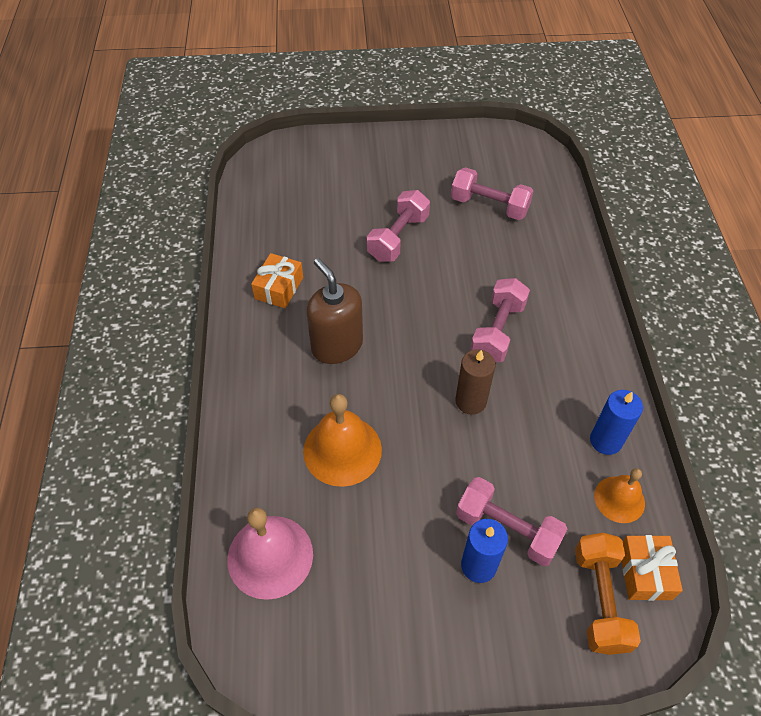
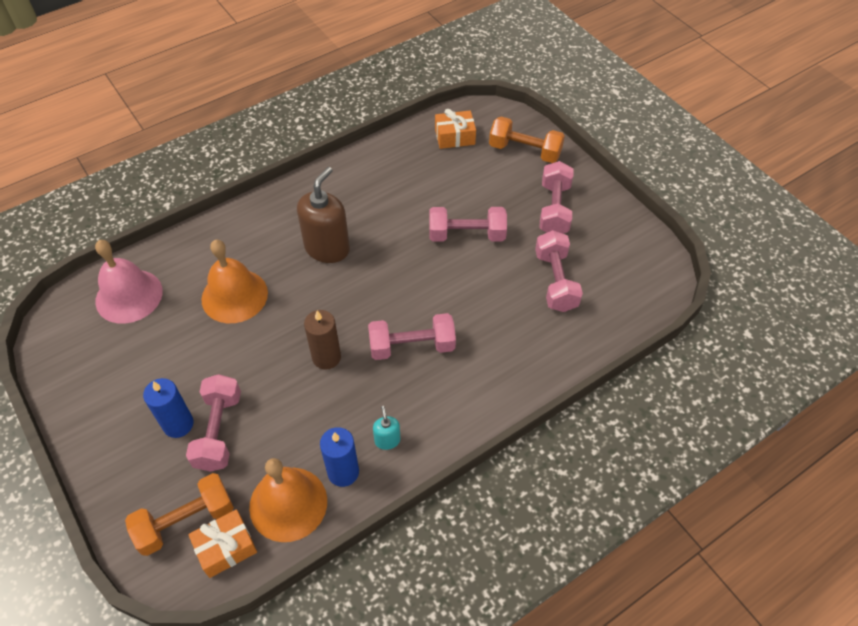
camera: 60 degrees right, 0 degrees up
(279, 288) = (359, 188): orange gift -> orange gift (454, 137)
(331, 156) = (524, 151): none -> orange dumbbell
(412, 170) = (554, 209): none -> pink dumbbell
(588, 393) = (387, 440): none -> turquoise soap dispenser
(619, 499) = (288, 503): orange bell -> orange bell, size x1.63

